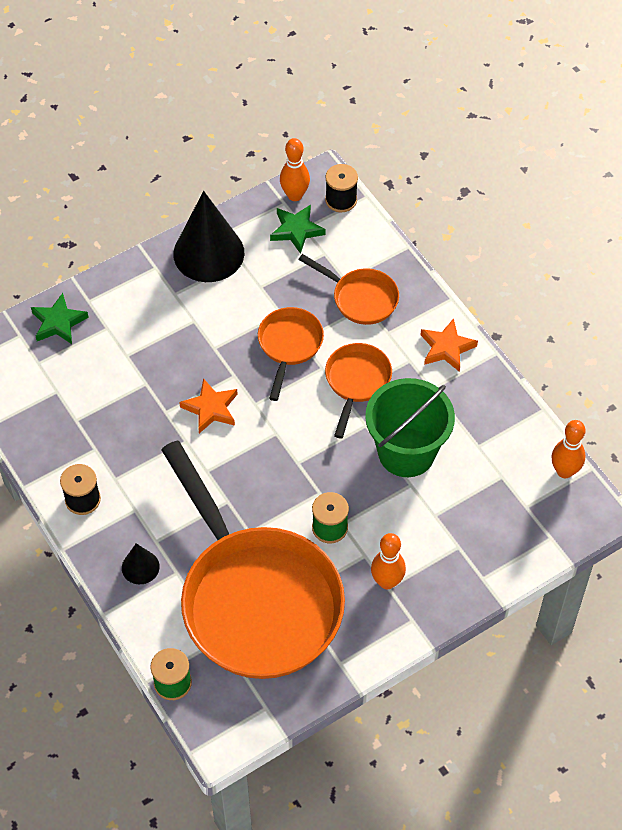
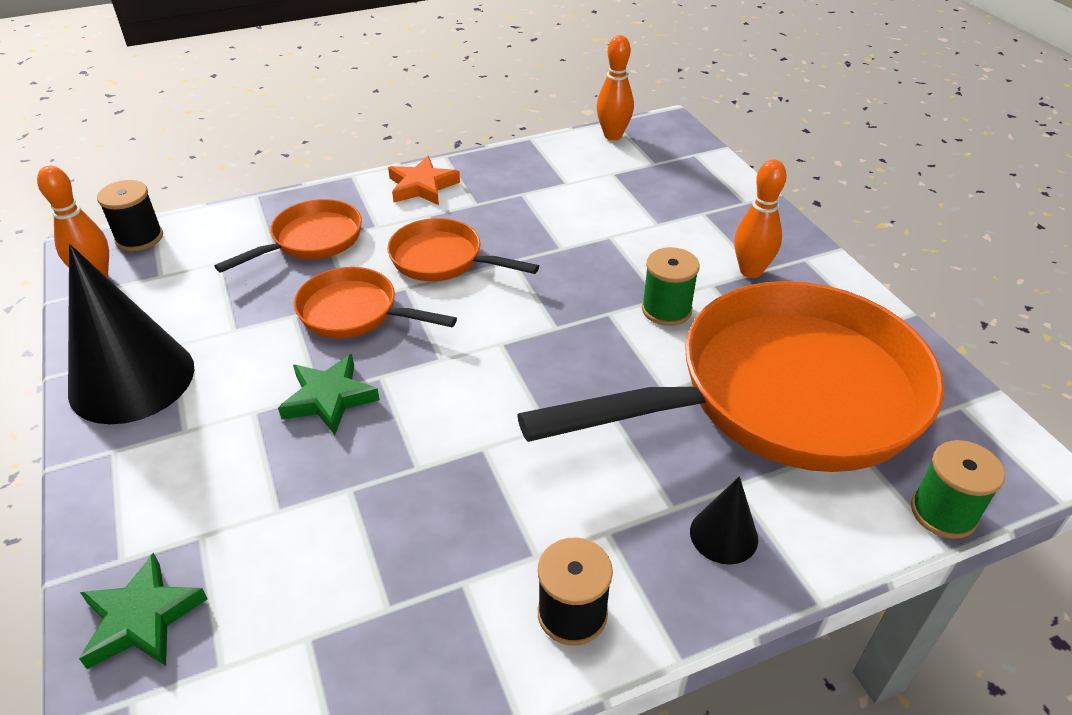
camera: 80 degrees left, 15 degrees down
(211, 408) = (432, 409): orange star -> none
(296, 230) = (159, 283): green star -> green star (329, 398)
(406, 452) = (563, 233): green bucket -> none

